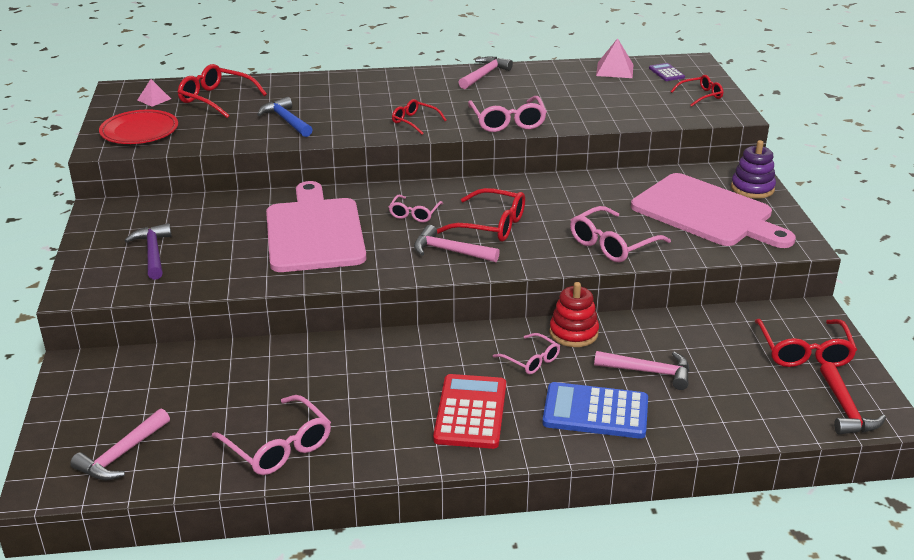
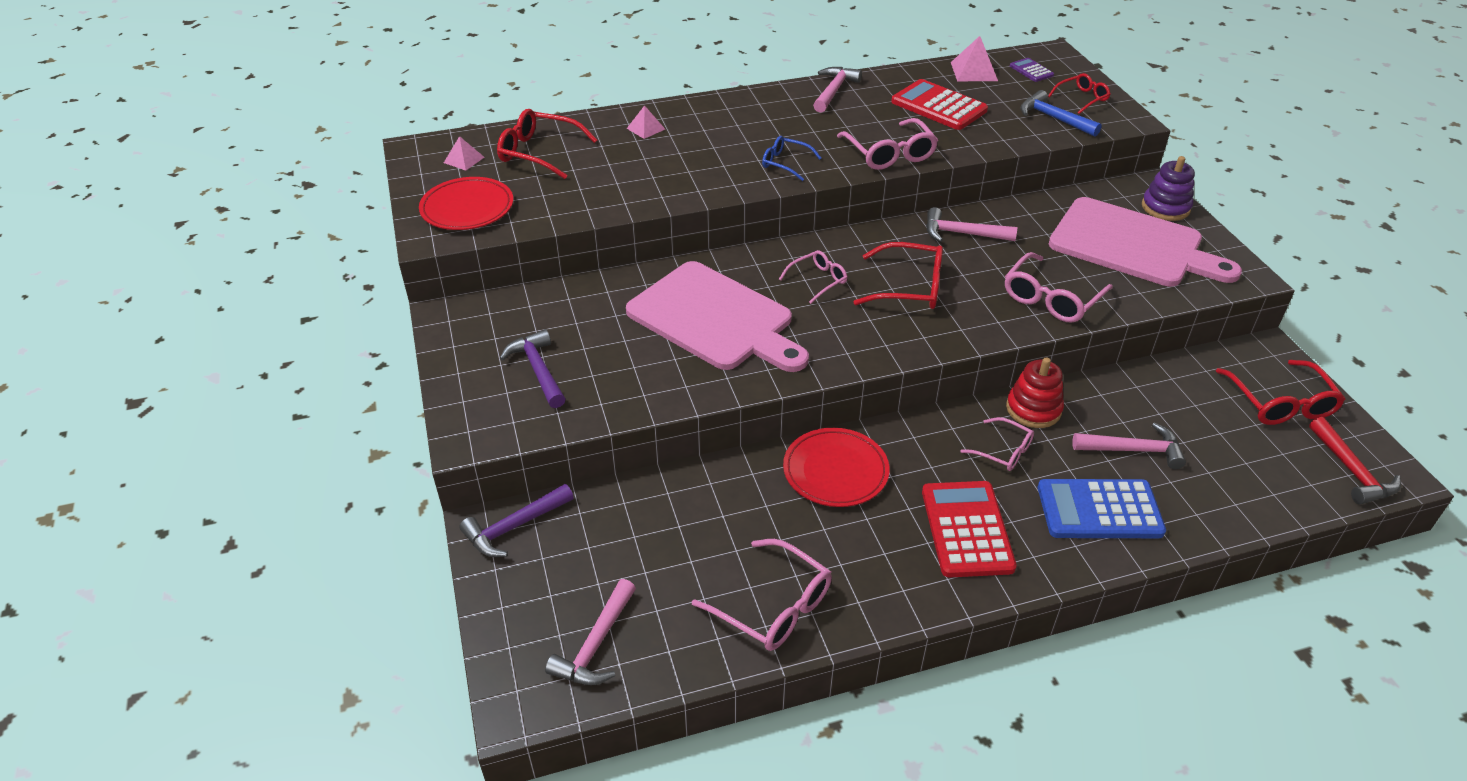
camera: 10 degrees left, 10 degrees up
(96, 367) = (514, 527): none -> purple hammer
(286, 121) = (636, 176): blue hammer -> blue hammer (1054, 118)
(311, 89) = (646, 128): none -> pink pyramid
(314, 232) = (715, 319): pink cutting board -> pink cutting board turned 150 degrees clockwise
(378, 358) = (835, 471): none -> red plate
(414, 214) = (817, 281): pink glasses -> pink glasses turned 135 degrees counterclockwise
(415, 122) = (785, 163): red glasses -> blue glasses
(450, 251) = (879, 328): pink hammer -> pink hammer (962, 233)
(569, 92) = (939, 106): none -> red calculator

